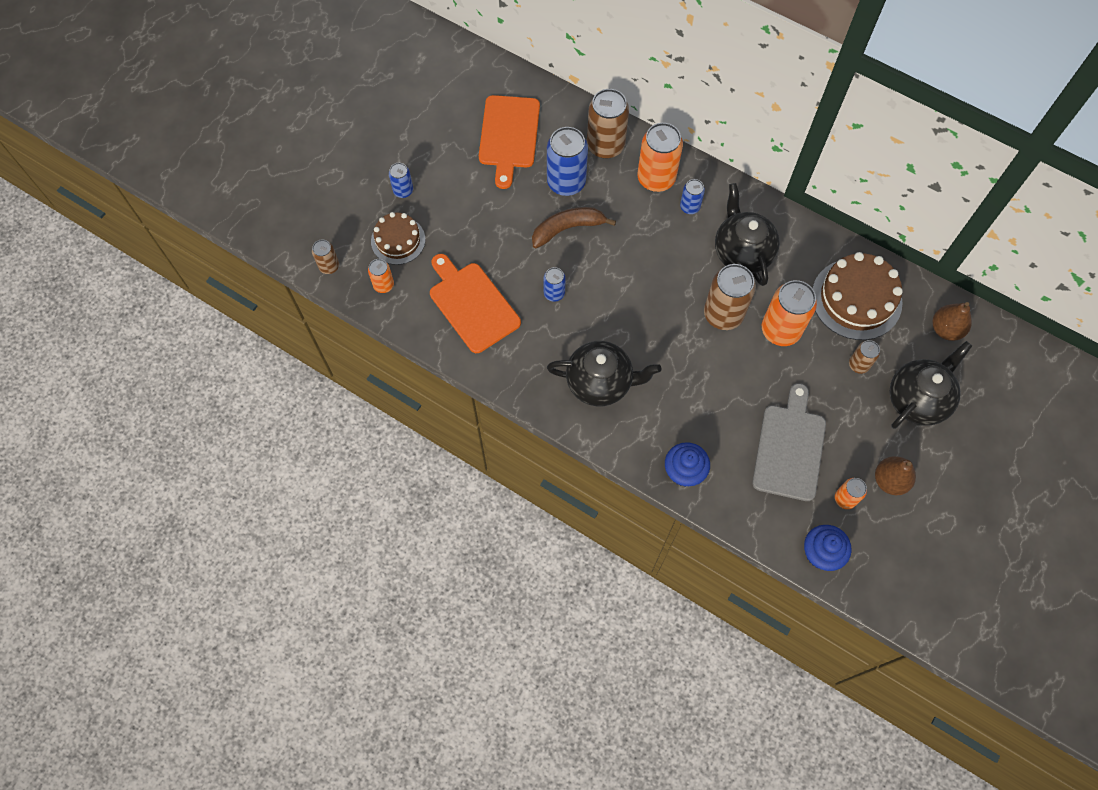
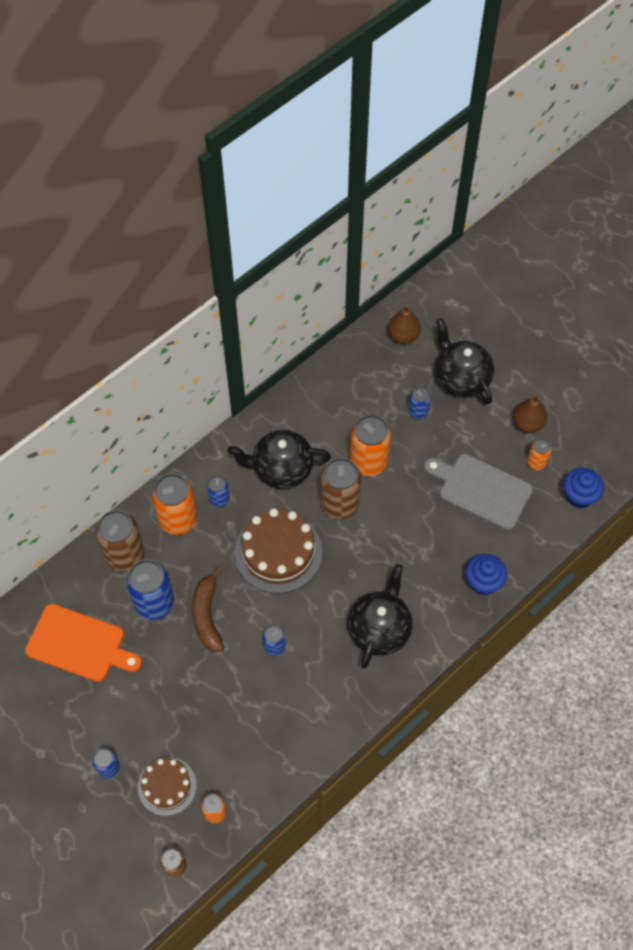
camera: 75 degrees left, 5 degrees down
(472, 304) = (263, 728): orange cutting board -> none
(856, 299) = (355, 392): brown cake -> brown cake (278, 552)
(858, 365) = (418, 412): brown can -> blue can

